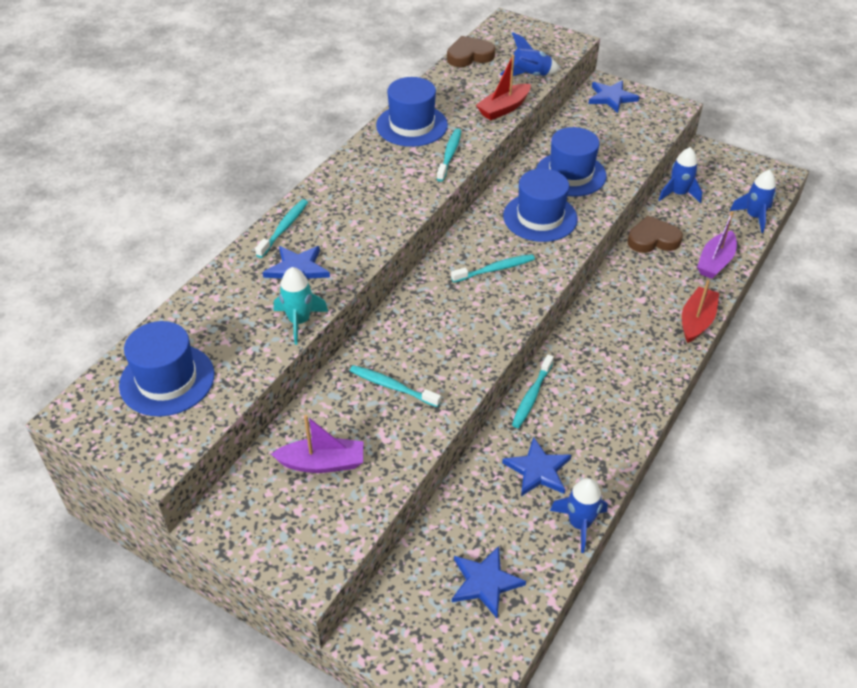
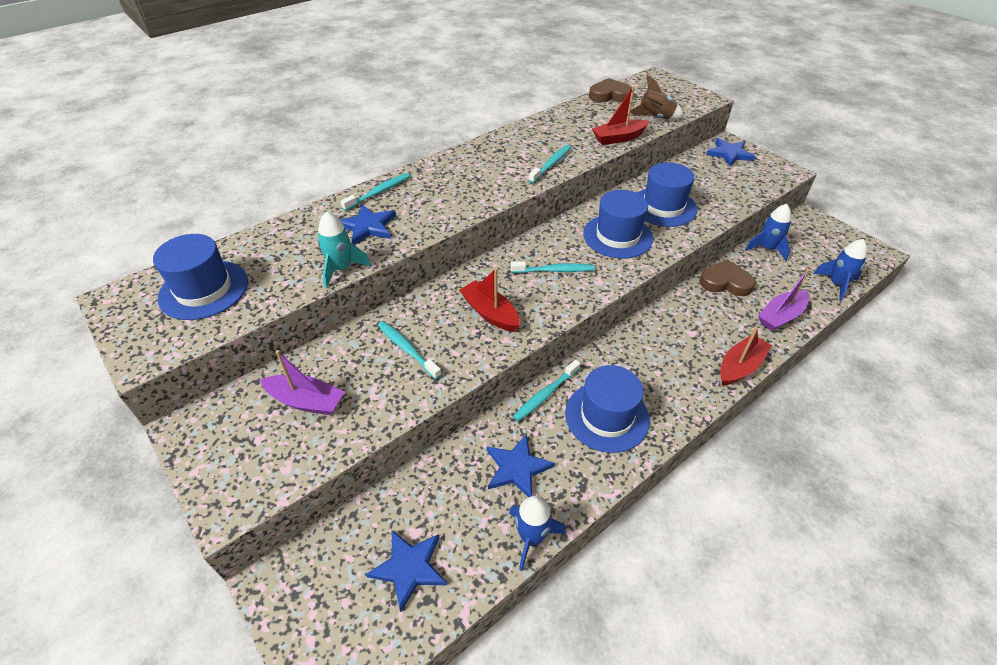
camera: 20 degrees right, 0 degrees up
(412, 125) = (532, 136): blue hat -> blue hat (607, 416)
(454, 329) = (490, 313): none -> red boat
(530, 76) = (655, 118): blue rocket -> brown rocket

